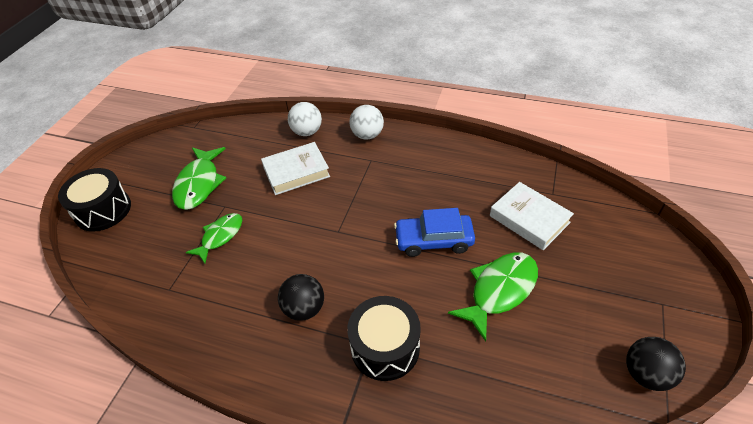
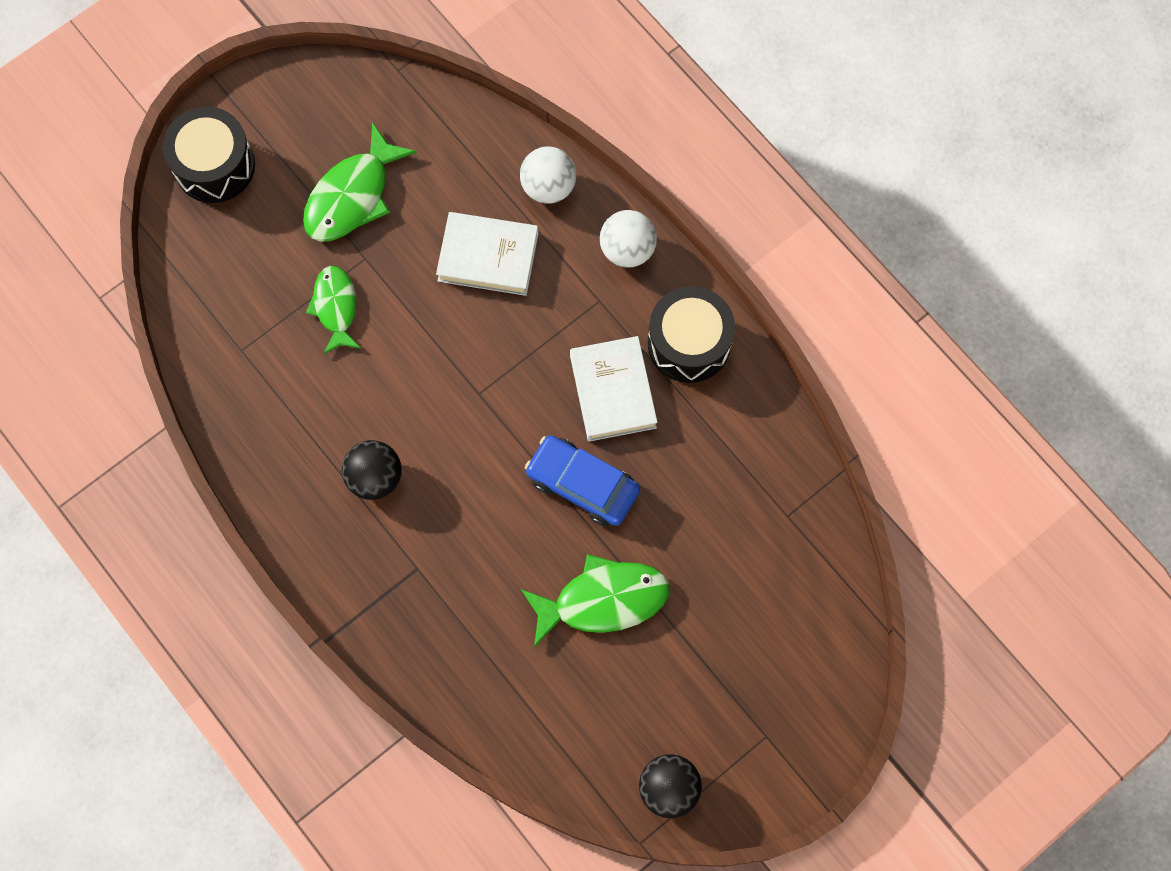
camera: 30 degrees right, 25 degrees up
(220, 236) = (335, 307): green fish -> green fish turned 75 degrees counterclockwise
(385, 347) = (429, 581): black drum -> black drum (689, 343)
(529, 219) = (722, 532): white book -> white book (613, 391)

